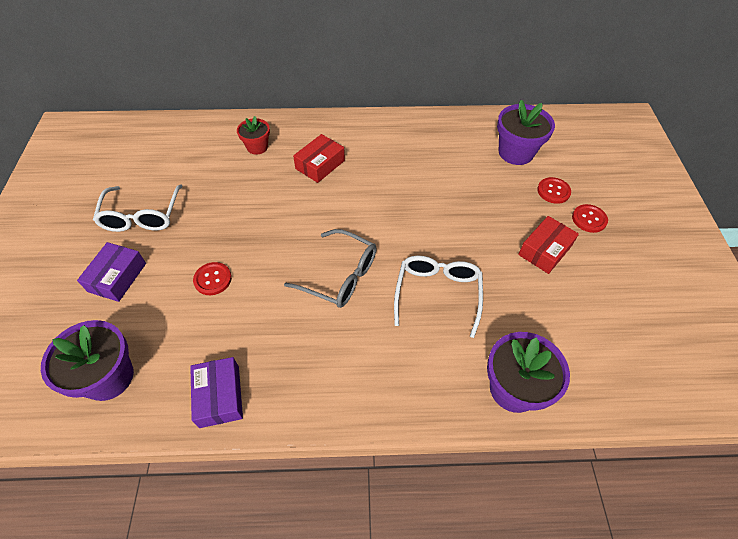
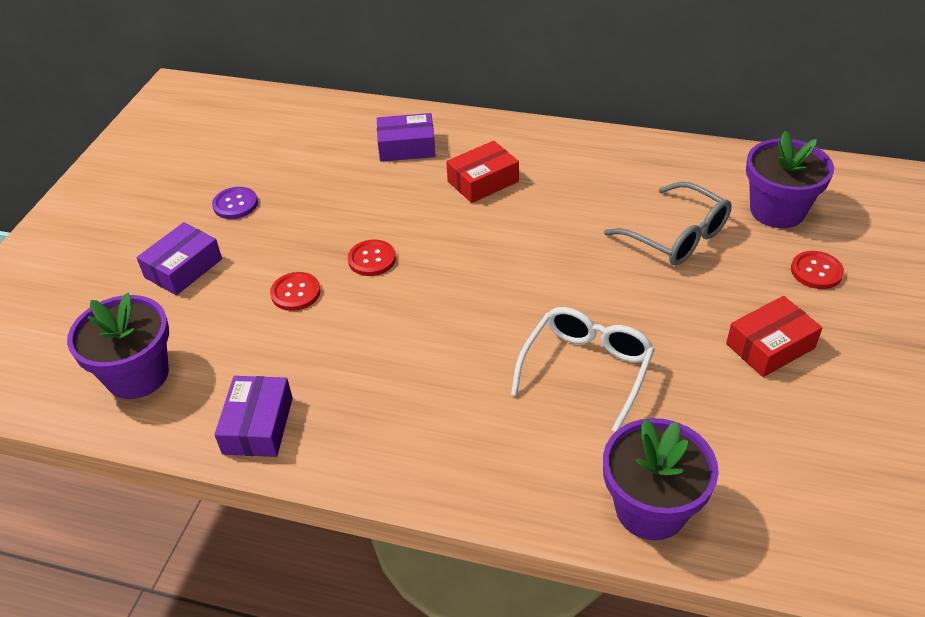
camera: 20 degrees right, 10 degrees down
(142, 216) = (235, 204): white glasses -> purple button
(257, 147) = (406, 147): red flower pot -> purple box
(339, 276) = (459, 320): grey glasses -> grey glasses (676, 236)
(589, 219) = (859, 318): red button -> red button (372, 259)

